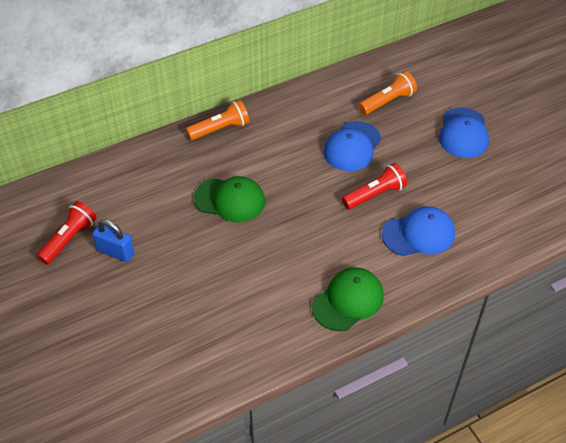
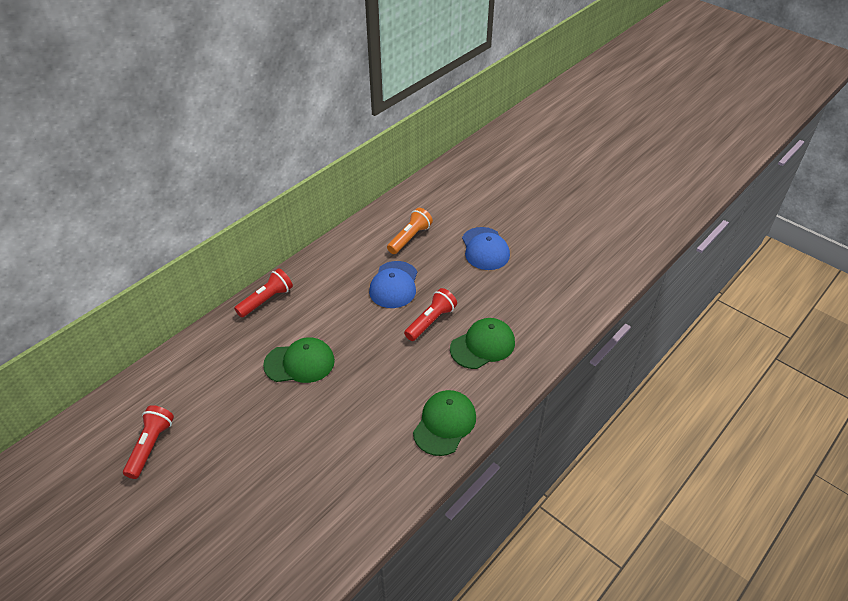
camera: 20 degrees left, 5 degrees down
(115, 252) = (203, 445): blue padlock -> none
(220, 129) = (266, 300): orange flashlight -> red flashlight
(419, 234) = (483, 345): blue cap -> green cap

